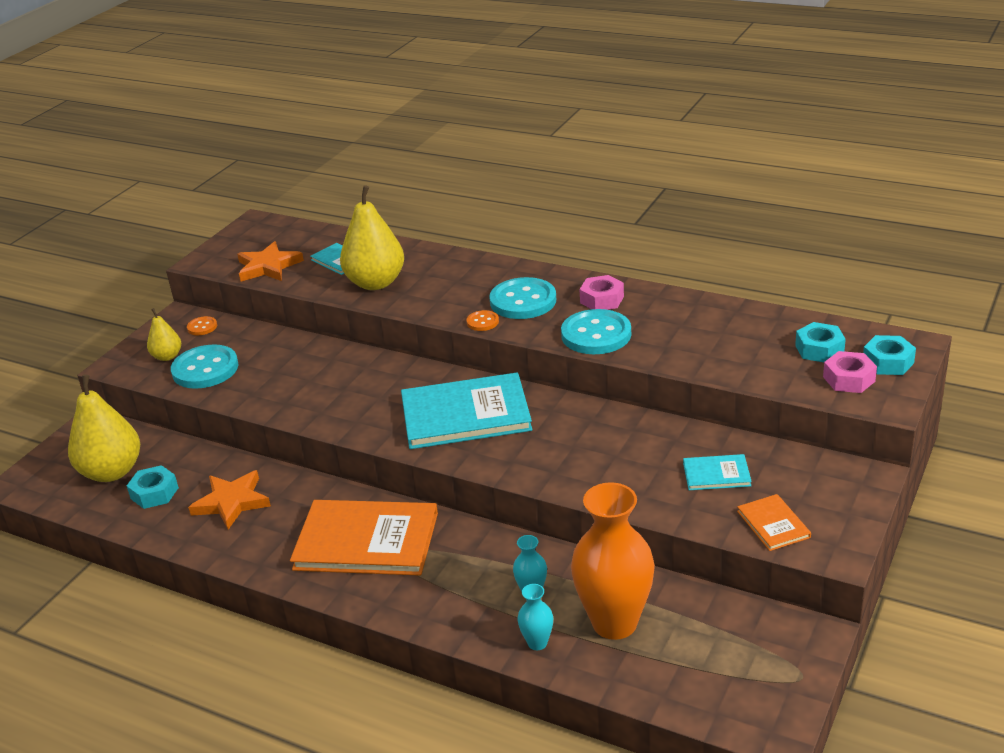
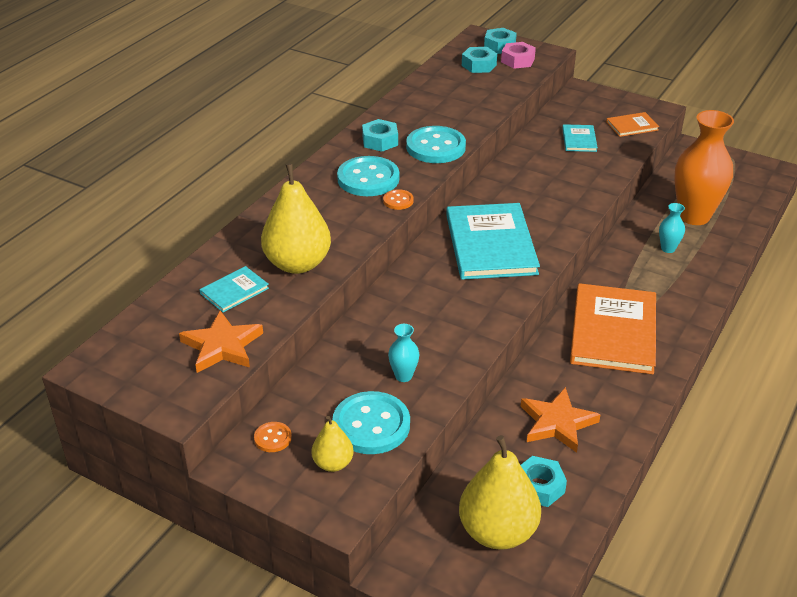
camera: 90 degrees left, 5 degrees up
(537, 643) = (718, 248): turquoise vase -> turquoise vase (403, 376)
(602, 300) = (380, 141): pink nut -> turquoise nut

